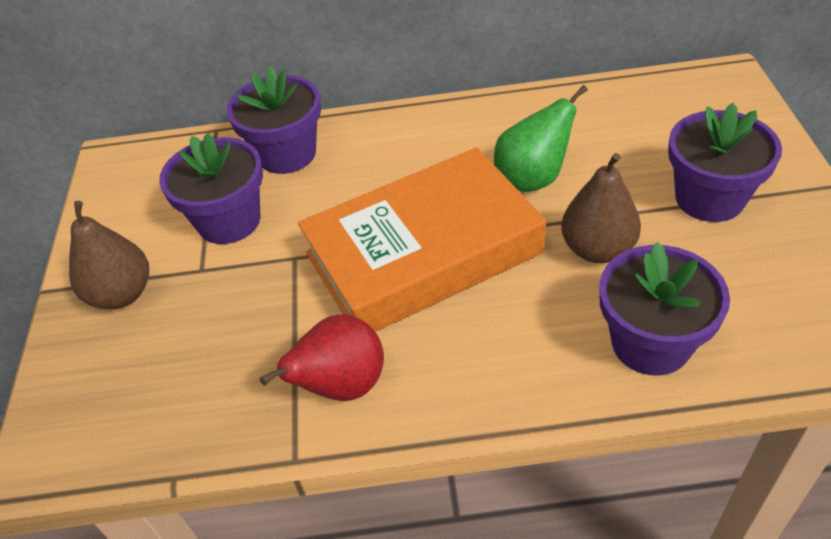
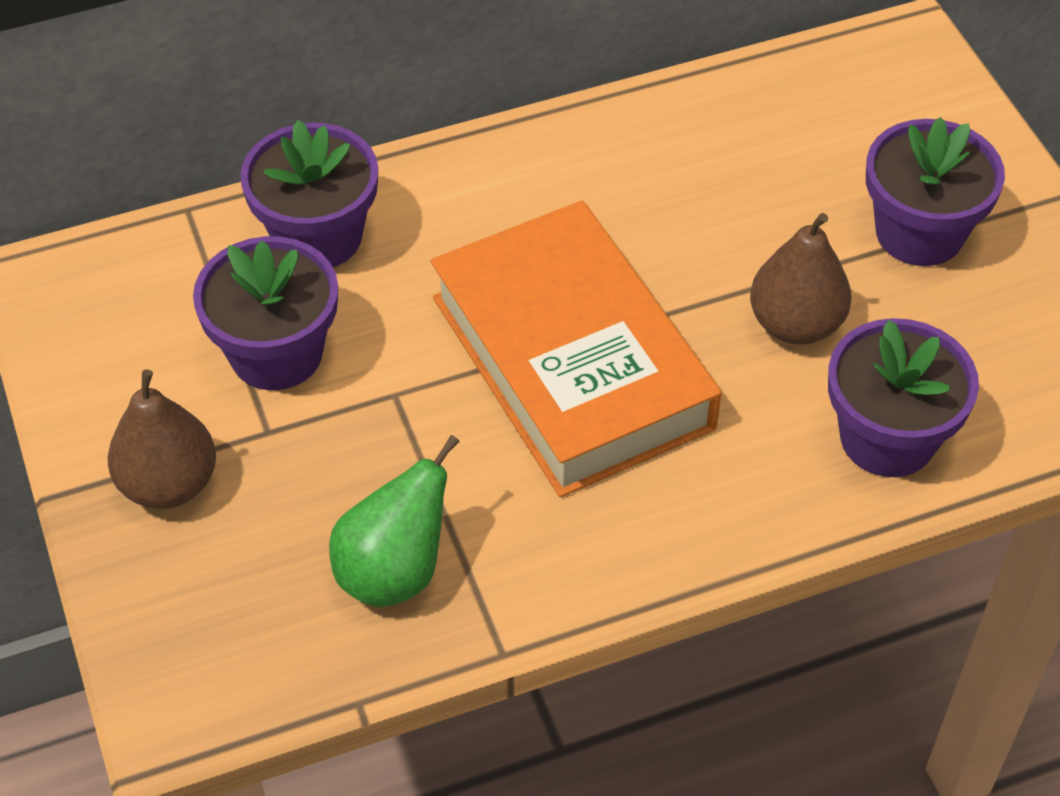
camera: 20 degrees left, 5 degrees up
(341, 386) = (527, 555): red pear -> none
(423, 253) = (571, 362): orange book -> orange book turned 75 degrees counterclockwise
(533, 179) = (685, 232): green pear -> green pear (394, 571)

